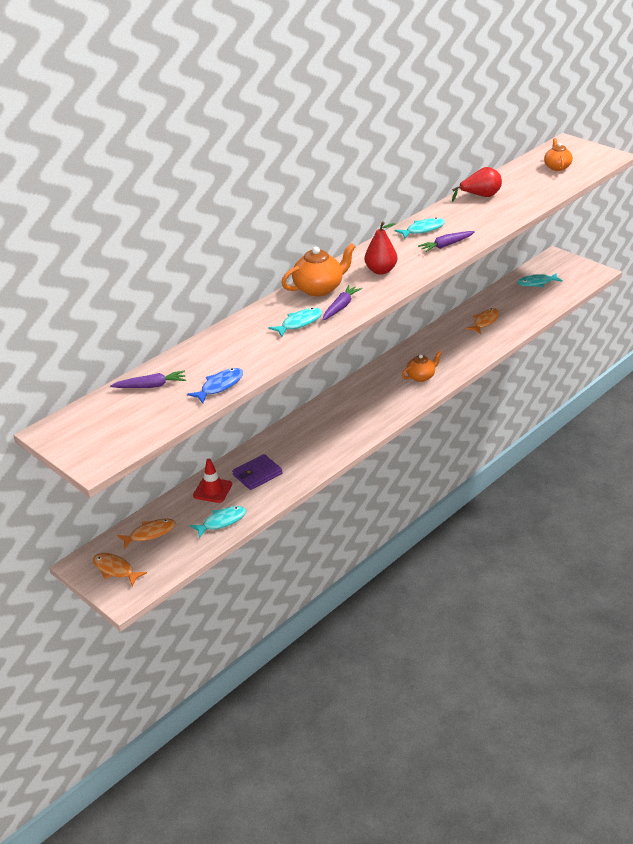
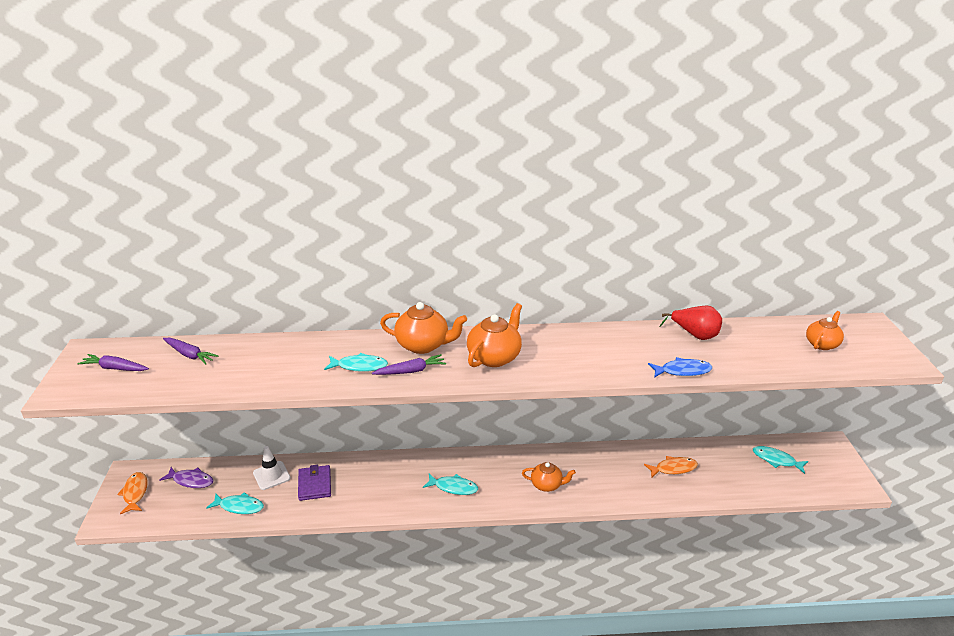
camera: 40 degrees right, 5 degrees down
(150, 533) = (191, 481): orange fish -> purple fish
(212, 490) = (271, 475): red traffic cone -> white traffic cone
(219, 386) = (222, 384): blue fish -> blue fish (682, 371)
(257, 474) = (314, 485): purple wallet -> purple wallet turned 75 degrees clockwise
(381, 270) = (494, 357): red pear -> orange teapot
(423, 230) = (590, 339): turquoise fish -> turquoise fish (453, 487)
(446, 245) = (587, 365): purple carrot -> purple carrot (115, 368)

